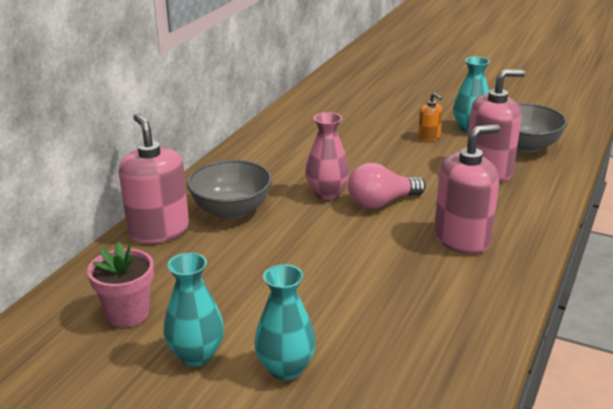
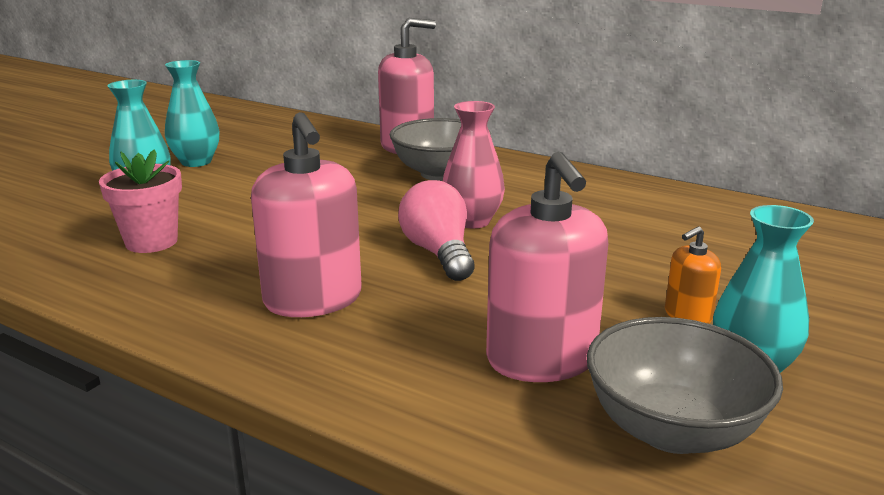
camera: 95 degrees right, 5 degrees down
(128, 314) = (273, 141): pink flower pot -> pink flower pot (151, 242)

